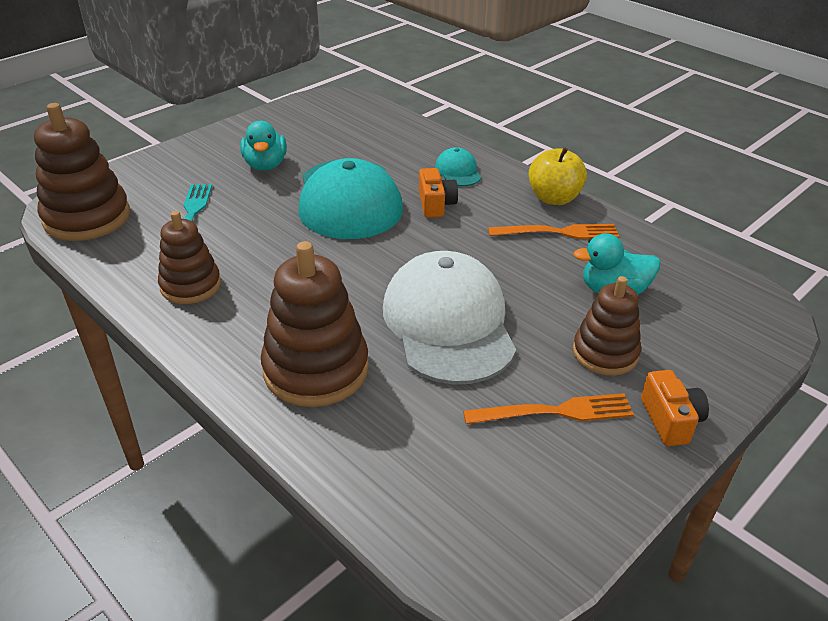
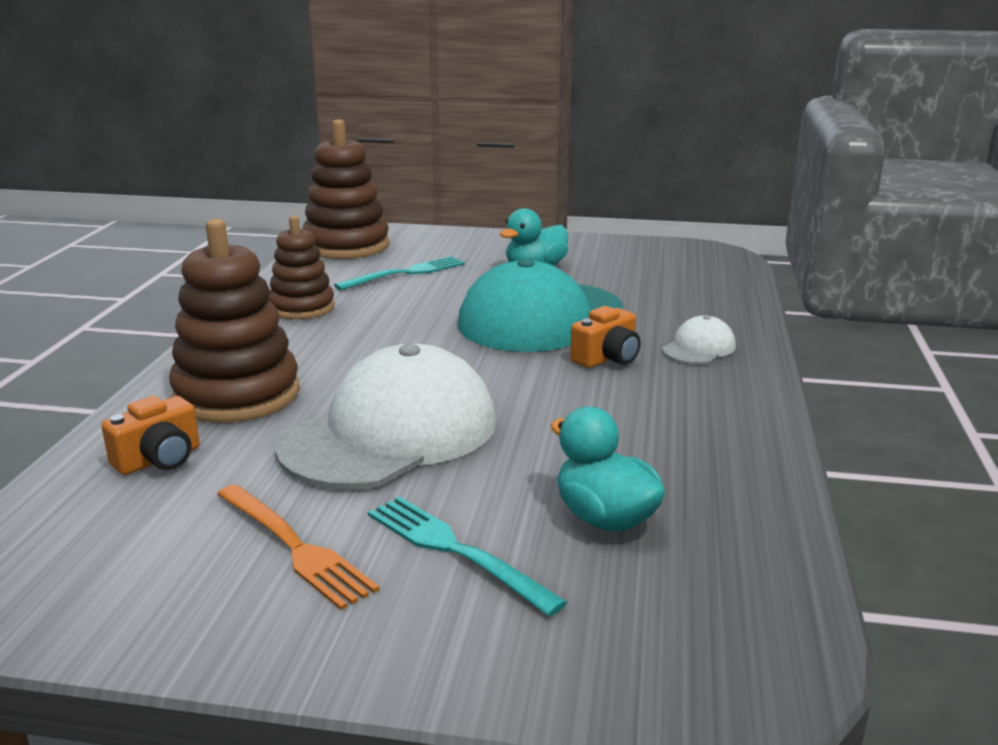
camera: 55 degrees right, 15 degrees down
(458, 171) = (699, 348): turquoise cap -> white cap
(554, 198) = (752, 417): yellow apple -> none
(559, 232) = (678, 443): orange fork -> none
(605, 353) = (454, 550): brown stacking toy -> turquoise fork
(670, 420) = (361, 645): orange camera -> orange camera (159, 459)

